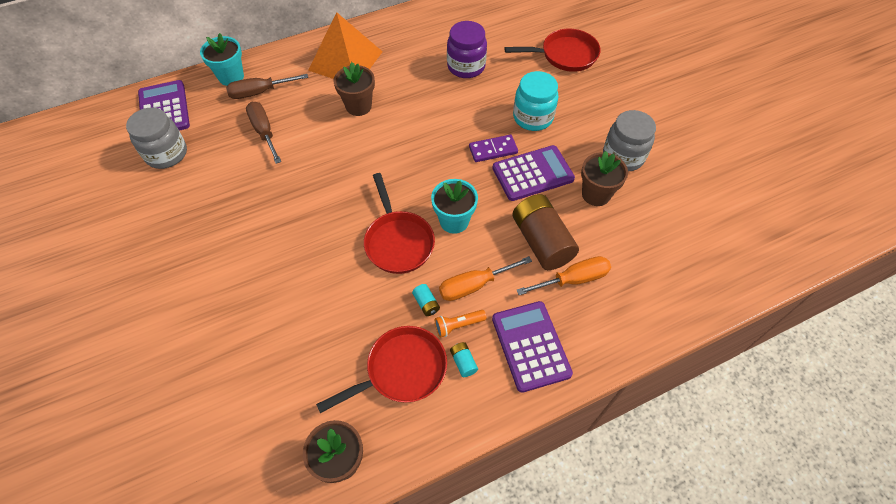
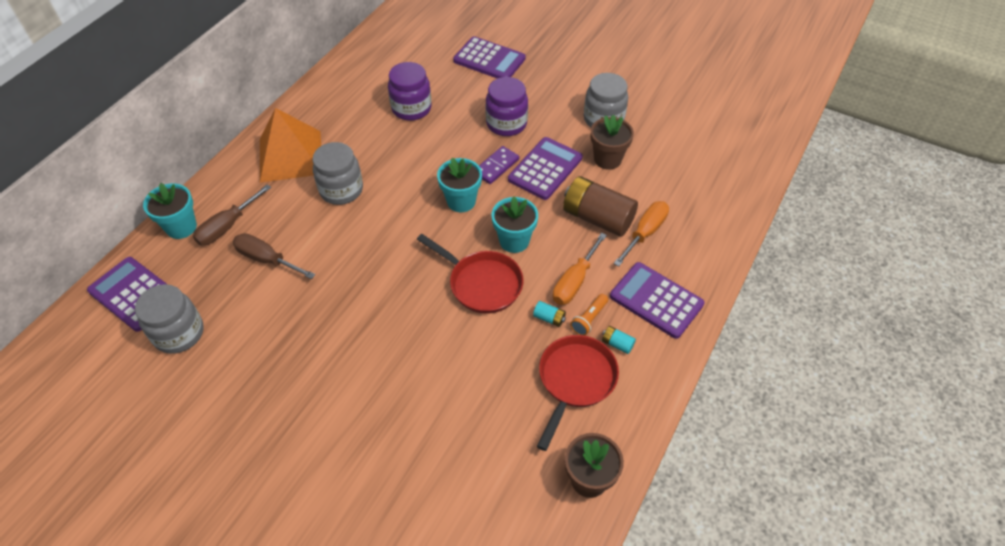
camera: 35 degrees left, 5 degrees down
(358, 106) = (341, 190): brown flower pot -> grey jar
(440, 164) = (461, 201): none -> turquoise flower pot
(533, 117) = (506, 124): turquoise jar -> purple jar
(565, 55) = (489, 60): red pan -> purple calculator

